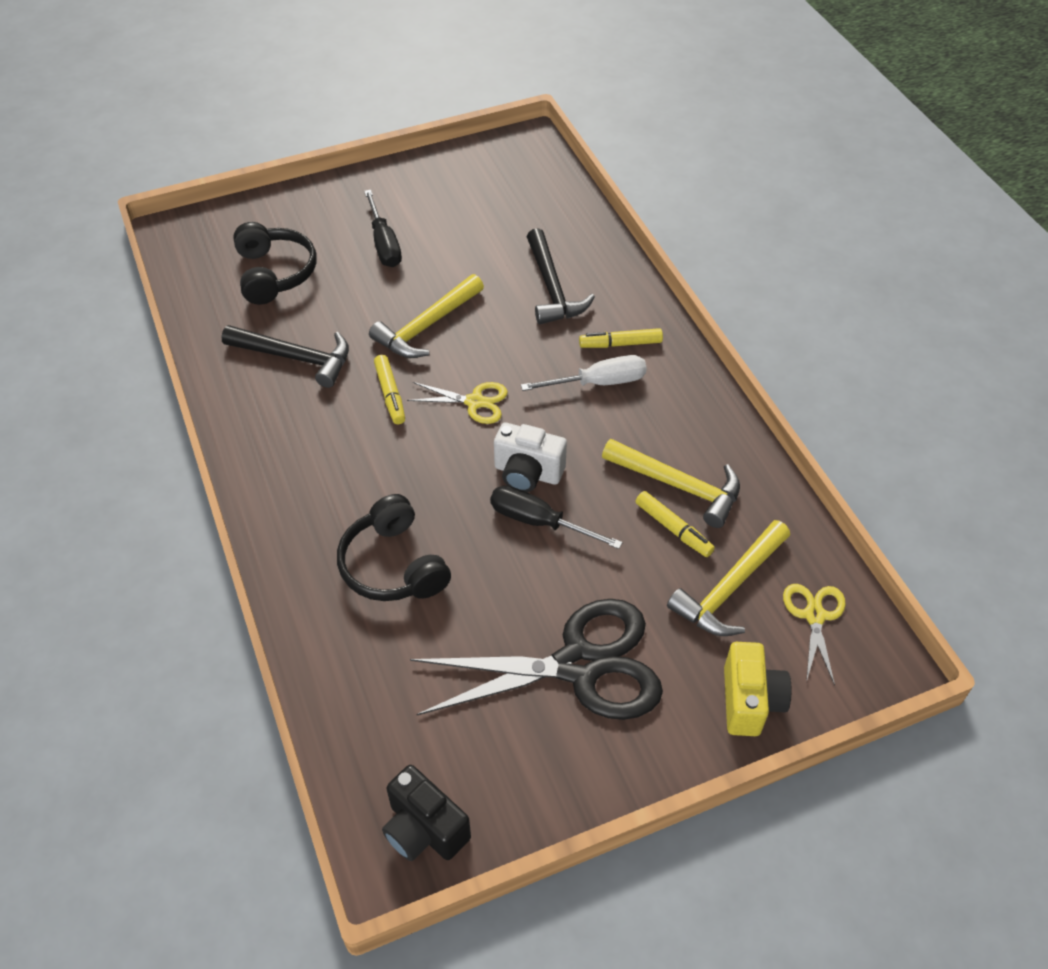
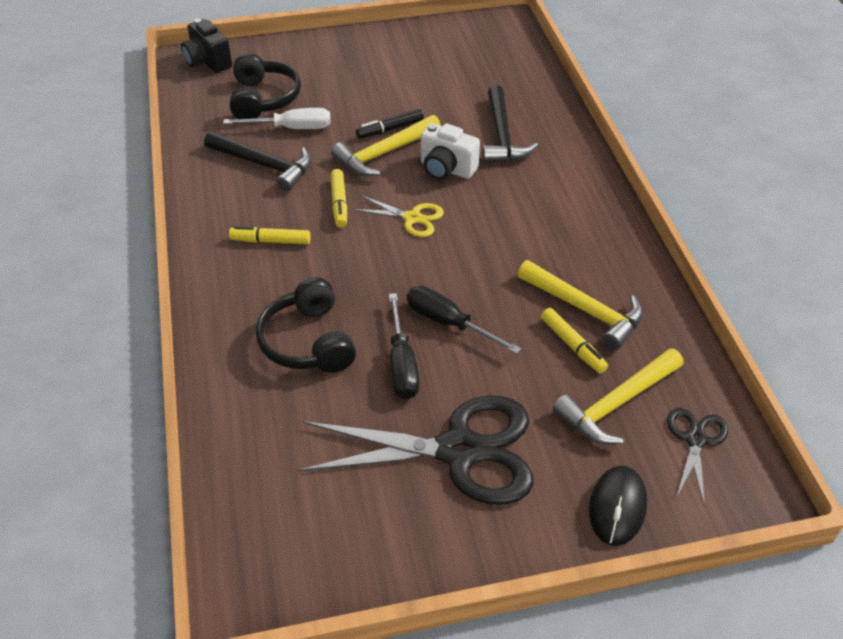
camera: 10 degrees right, 5 degrees down
(384, 244) = (362, 86): black screwdriver -> black screwdriver (402, 364)
(424, 829) = (281, 573): black camera -> black camera (207, 62)
(426, 295) = (390, 129): none -> black marker
(527, 473) = (447, 281): white camera -> white camera (446, 169)
(598, 382) = (528, 216): white screwdriver -> white screwdriver (292, 128)
(620, 344) = (554, 187): yellow marker -> yellow marker (270, 241)
(750, 701) = (617, 507): yellow camera -> black mouse
(814, 616) = (695, 440): yellow scissors -> black scissors

